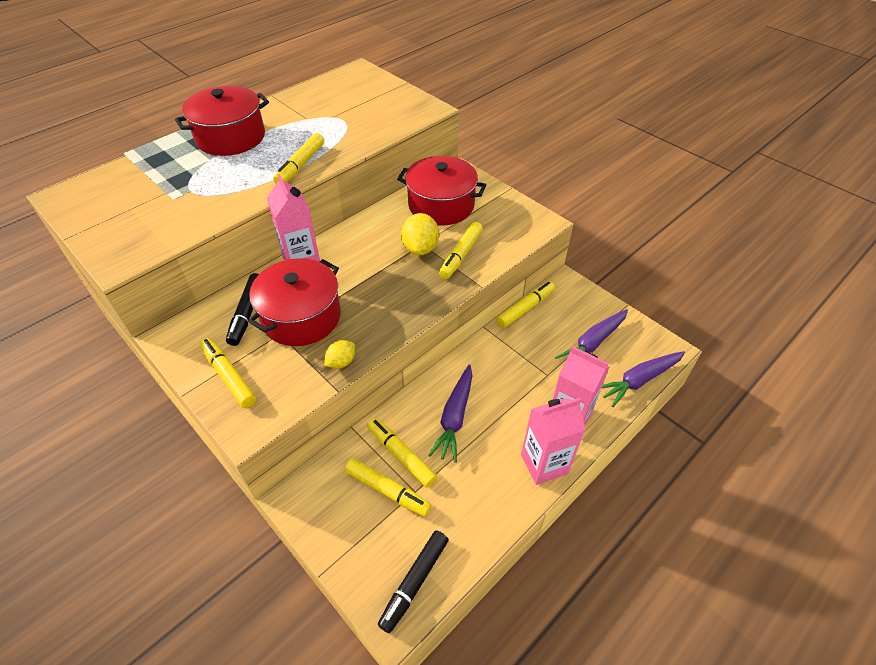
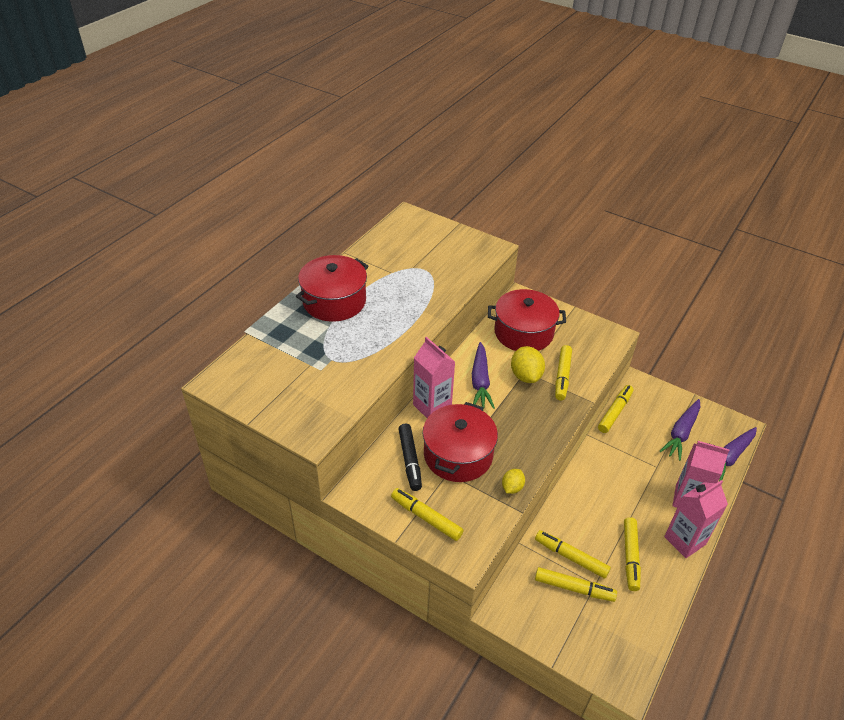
camera: 15 degrees left, 5 degrees down
(300, 165) = (414, 320): yellow marker -> yellow marker (630, 557)
(414, 582) = (627, 653): black marker -> none
(455, 417) = (599, 517): purple carrot -> purple carrot (480, 381)

